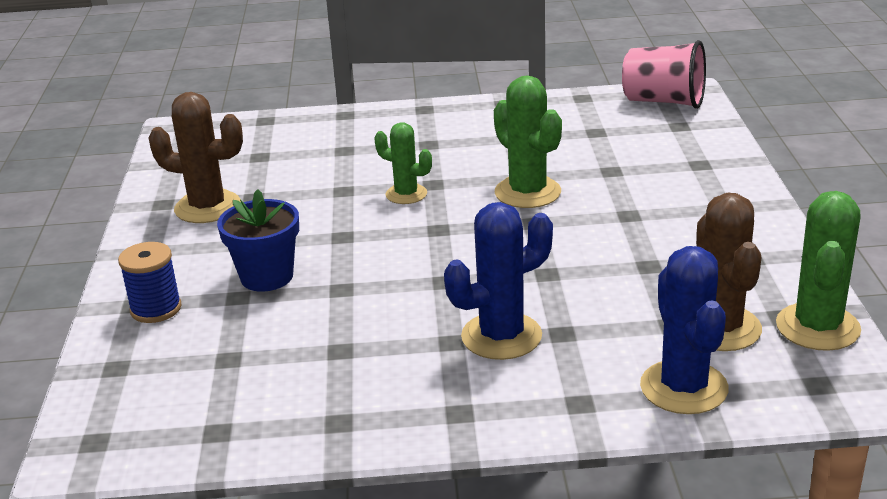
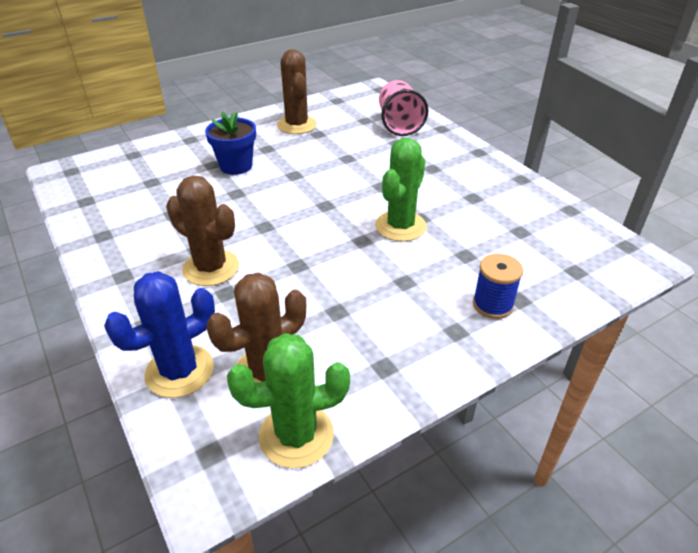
camera: 60 degrees right, 10 degrees up
(156, 309) = (189, 146): blue spool -> blue spool (492, 305)
(406, 194) = (360, 180): green cactus -> none
(501, 336) = (211, 268): blue cactus -> brown cactus
(664, 101) = (610, 252): pink cup -> pink cup (399, 124)

